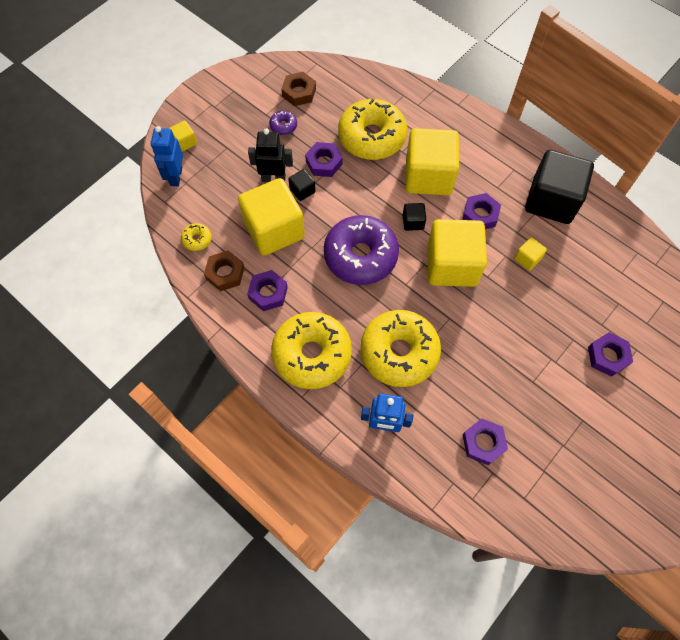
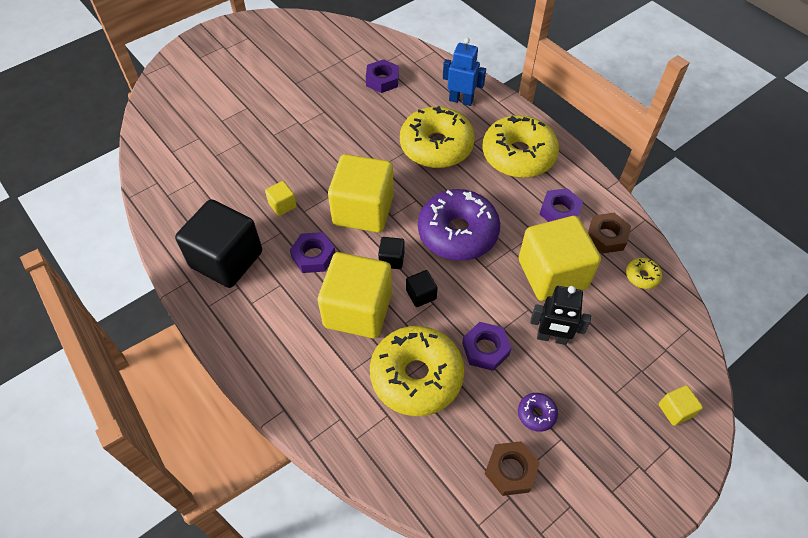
camera: 170 degrees left, 10 degrees down
(176, 176) = (680, 360): blue robot -> none
(302, 190) = (516, 316): black cube -> black cube (421, 295)
(607, 356) = (250, 119): purple nut -> none

